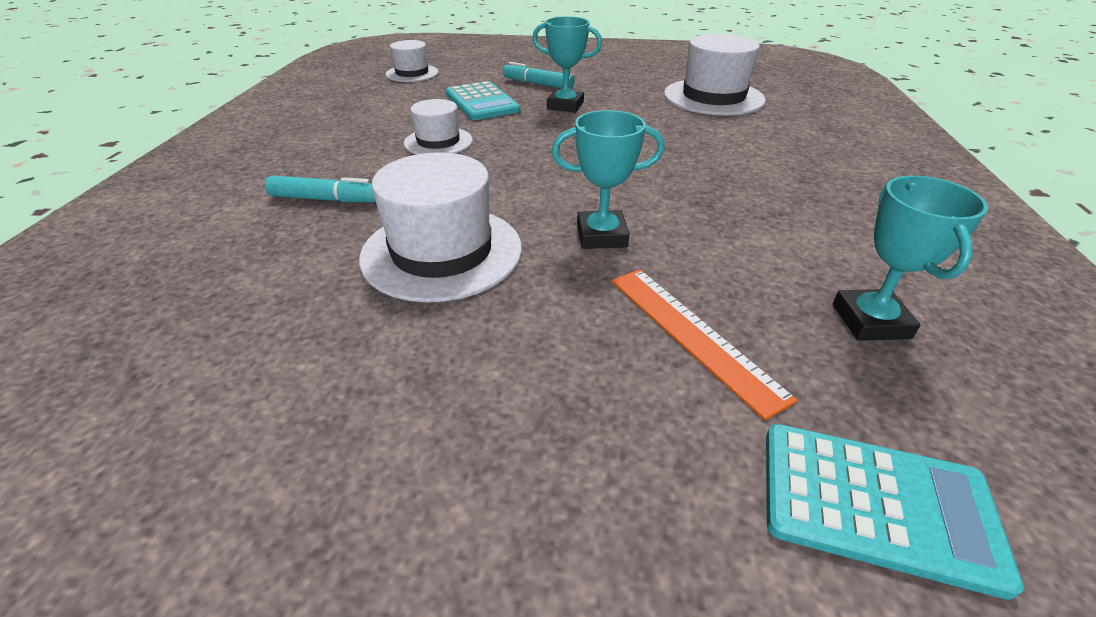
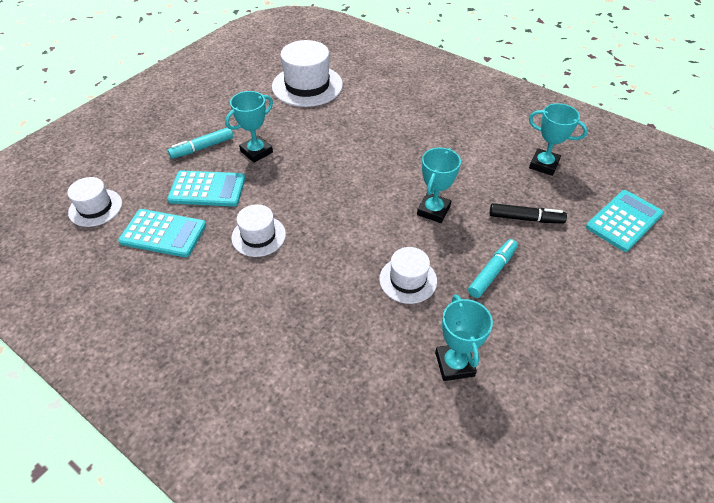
camera: 60 degrees left, 10 degrees up
(295, 339) = (454, 364): none -> turquoise trophy
(326, 199) = (302, 319): turquoise marker -> turquoise marker (492, 272)
(403, 103) = (163, 233): none -> turquoise calculator
(442, 252) = (408, 280): white hat -> white hat, size x0.59
(692, 334) = (525, 218): orange ruler -> black marker

